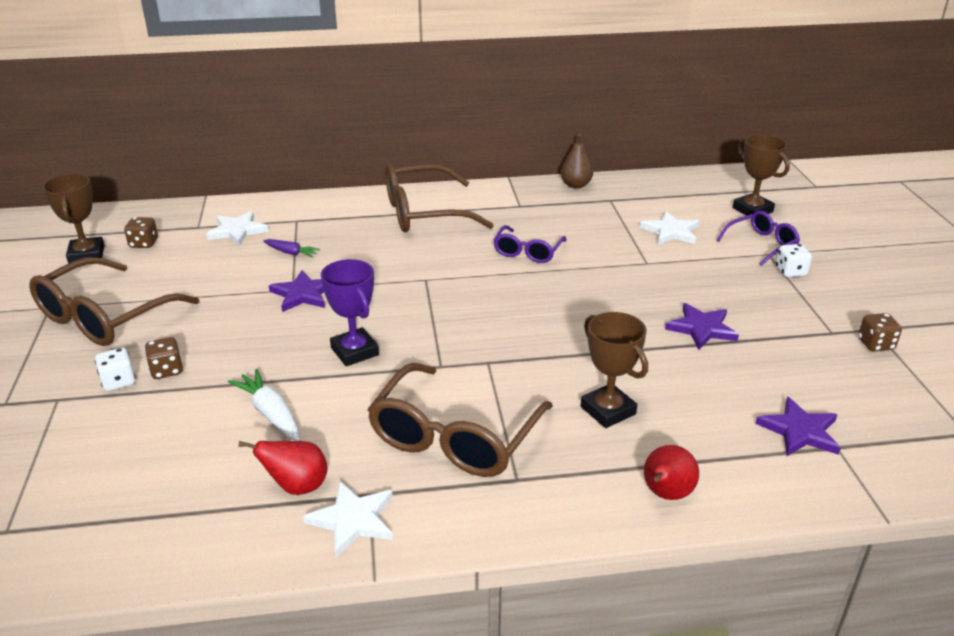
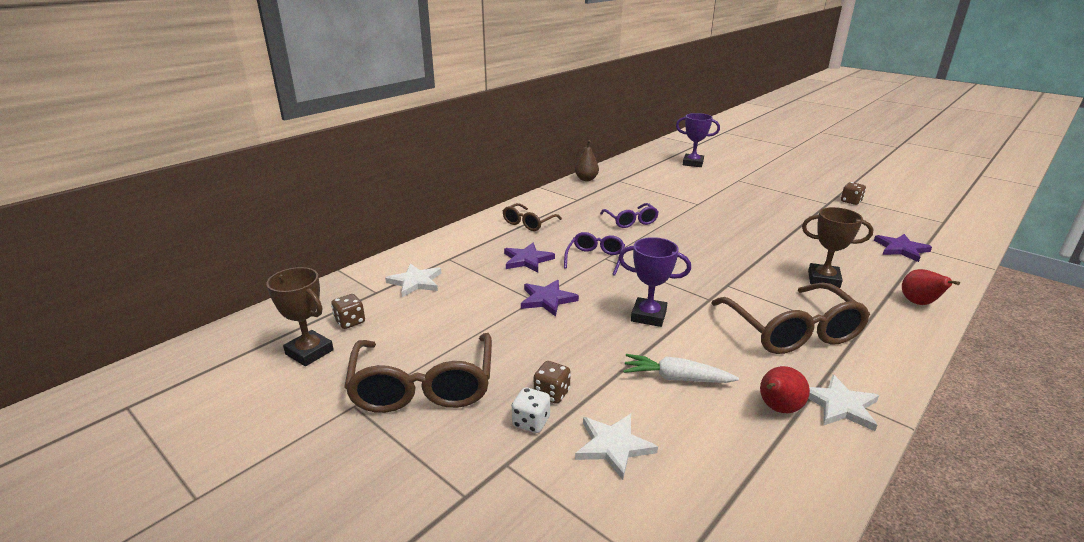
camera: 40 degrees left, 5 degrees down
(291, 253) = (487, 279): purple carrot -> none
(423, 213) = (528, 223): brown glasses -> brown glasses, size x0.55
(671, 231) = (678, 185): white star -> white star (613, 446)
(701, 328) = (781, 224): purple star -> purple star (527, 260)
(752, 210) = (693, 163): brown trophy -> purple trophy
(761, 244) = (727, 177): purple glasses -> purple glasses (595, 258)
(790, 272) = (762, 184): white dice -> none

